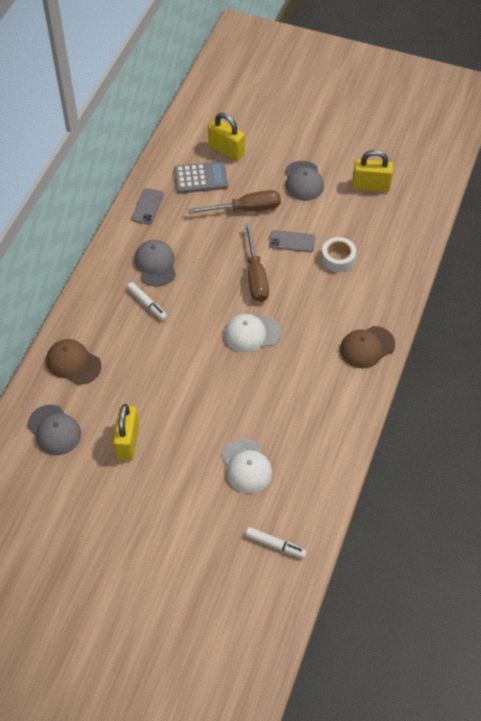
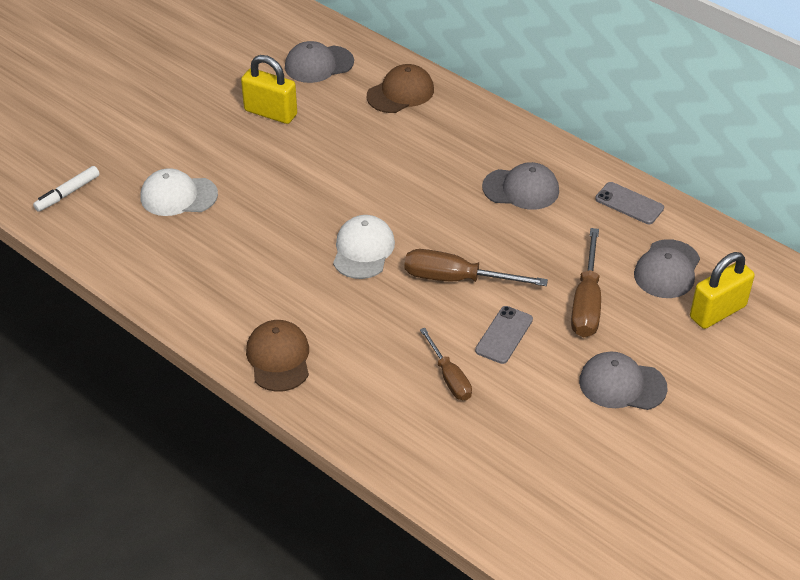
camera: 110 degrees right, 10 degrees down
(147, 304) = (459, 168): white marker -> none
(200, 178) = (667, 269): grey calculator -> grey cap
(338, 258) = (449, 377): white tape -> brown screwdriver
(371, 186) = (581, 467): yellow padlock -> none

